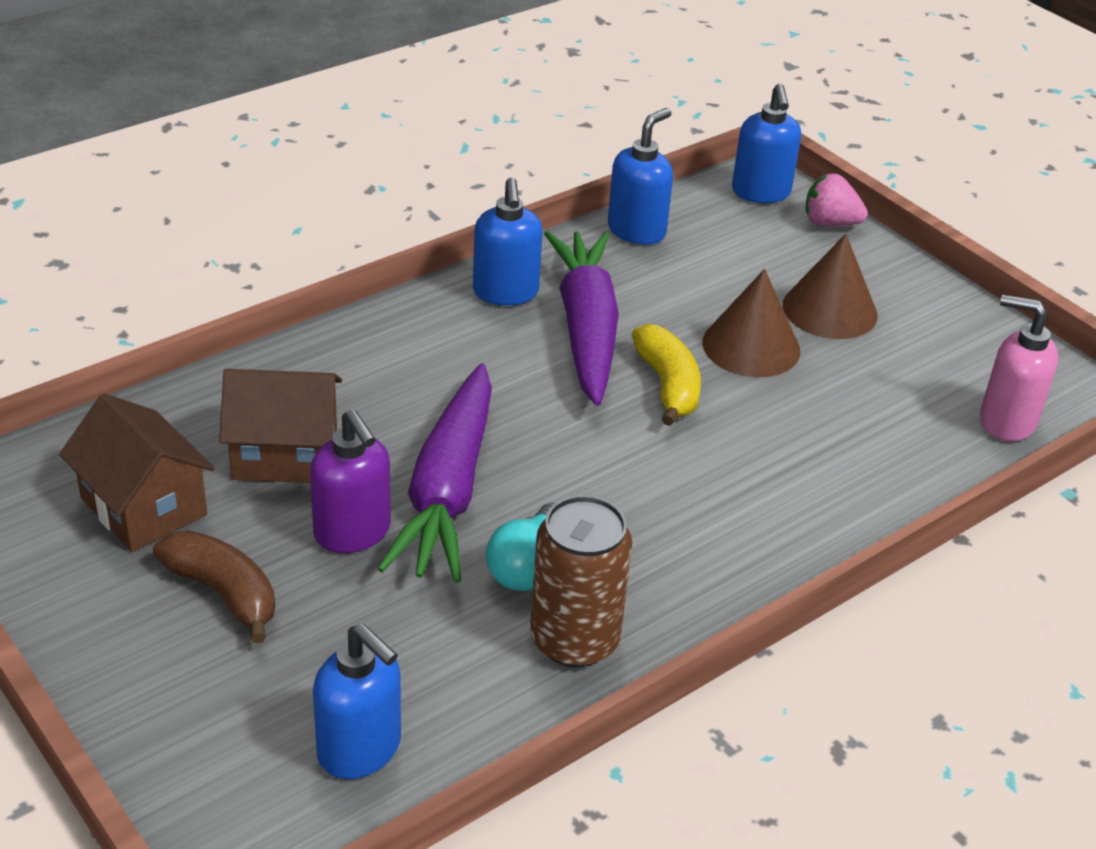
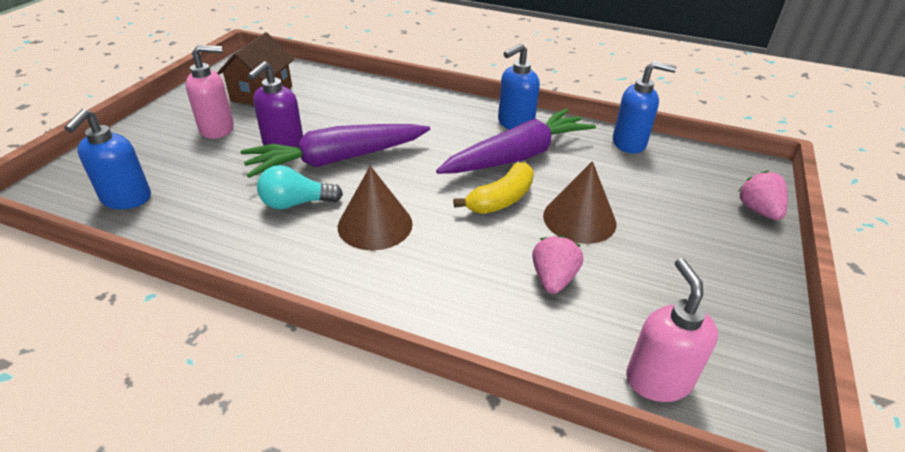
camera: 60 degrees right, 0 degrees up
(223, 593) = (217, 129): brown banana -> pink soap dispenser
(285, 454) = (325, 111): brown house -> none
(574, 640) = (245, 239): brown can -> none
(761, 193) = (741, 173): blue soap dispenser -> none
(830, 310) = (664, 240): brown cone -> brown cone (375, 225)
(835, 415) = (553, 279): none -> pink strawberry

